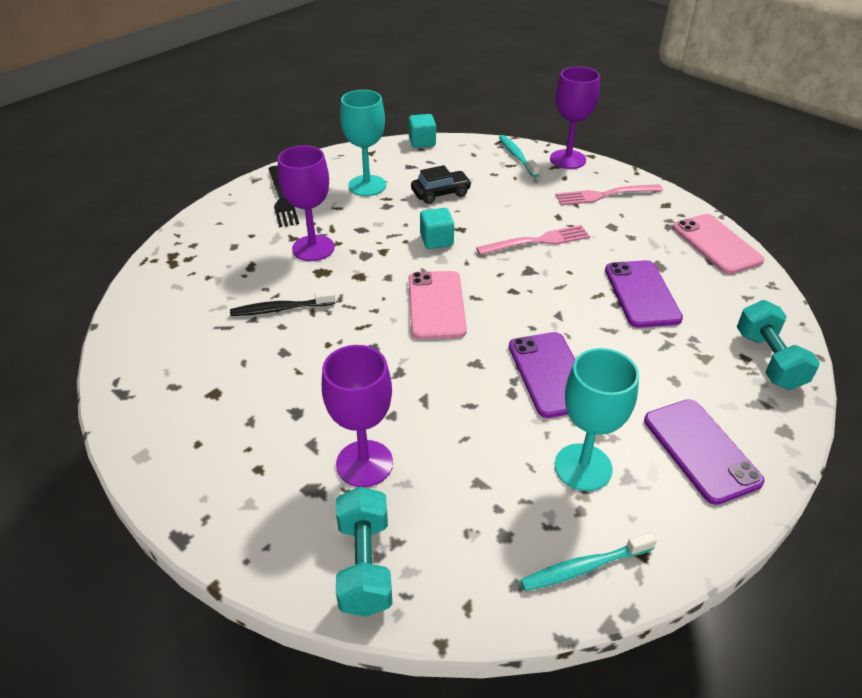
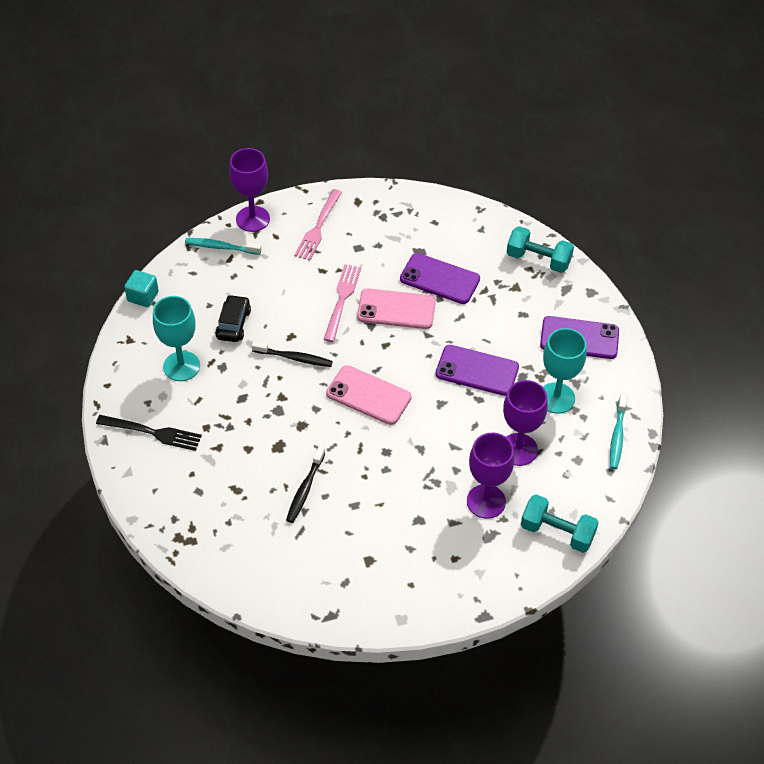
camera: 60 degrees left, 10 degrees up
(313, 248) = (243, 439): purple goblet -> purple goblet (518, 449)
(436, 240) = (294, 358): turquoise cube -> black toothbrush
(716, 244) = (421, 206): pink phone -> pink phone (396, 309)

